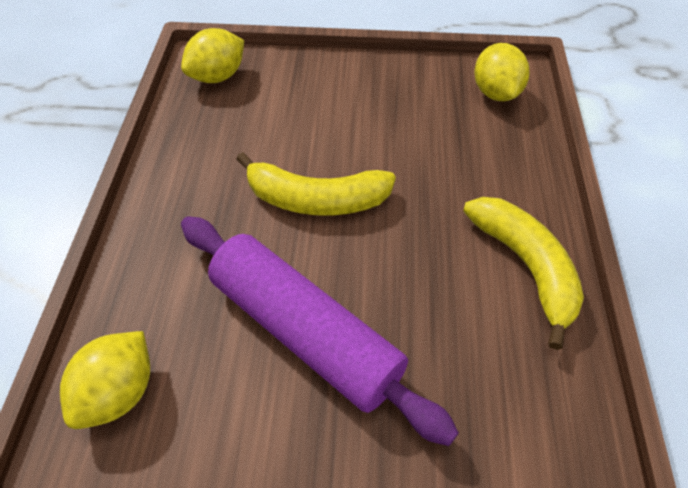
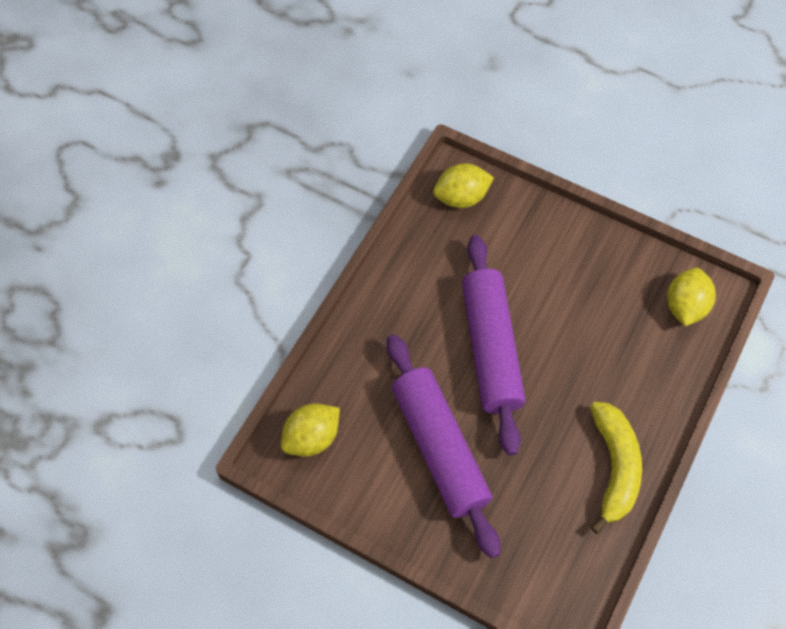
camera: 25 degrees right, 10 degrees up
(316, 199) = (490, 348): yellow banana -> purple rolling pin

